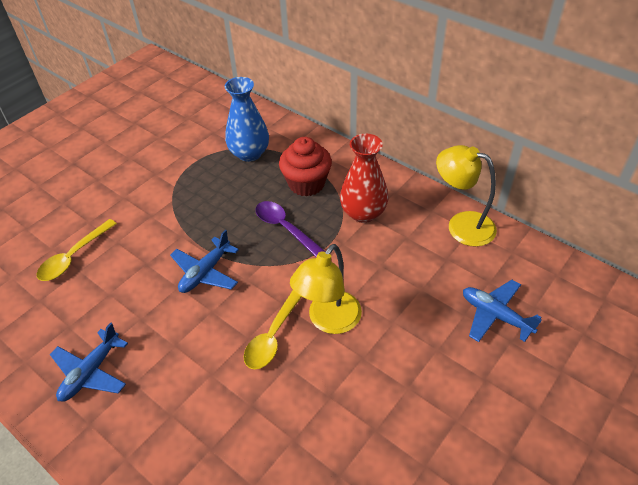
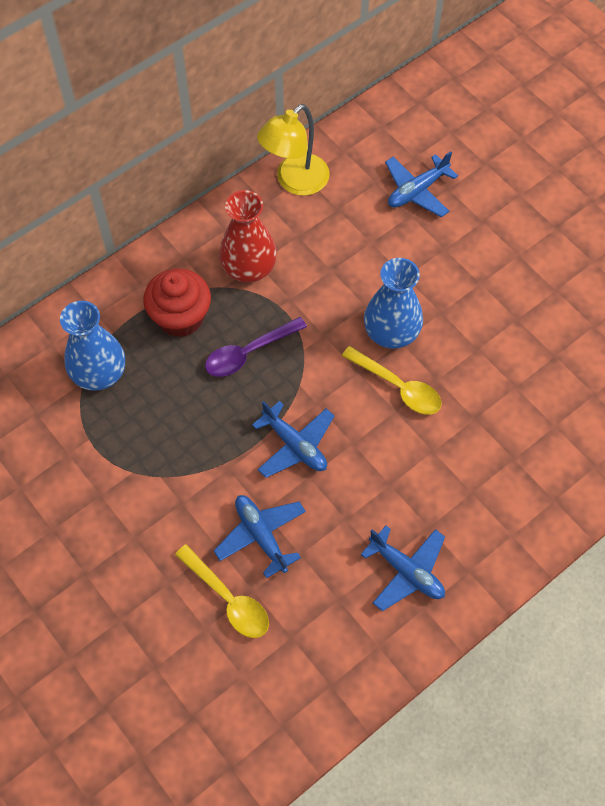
camera: 80 degrees left, 15 degrees up
(125, 266) = (261, 536): none -> blue plane
(328, 321) = (391, 333): yellow lamp -> blue vase

